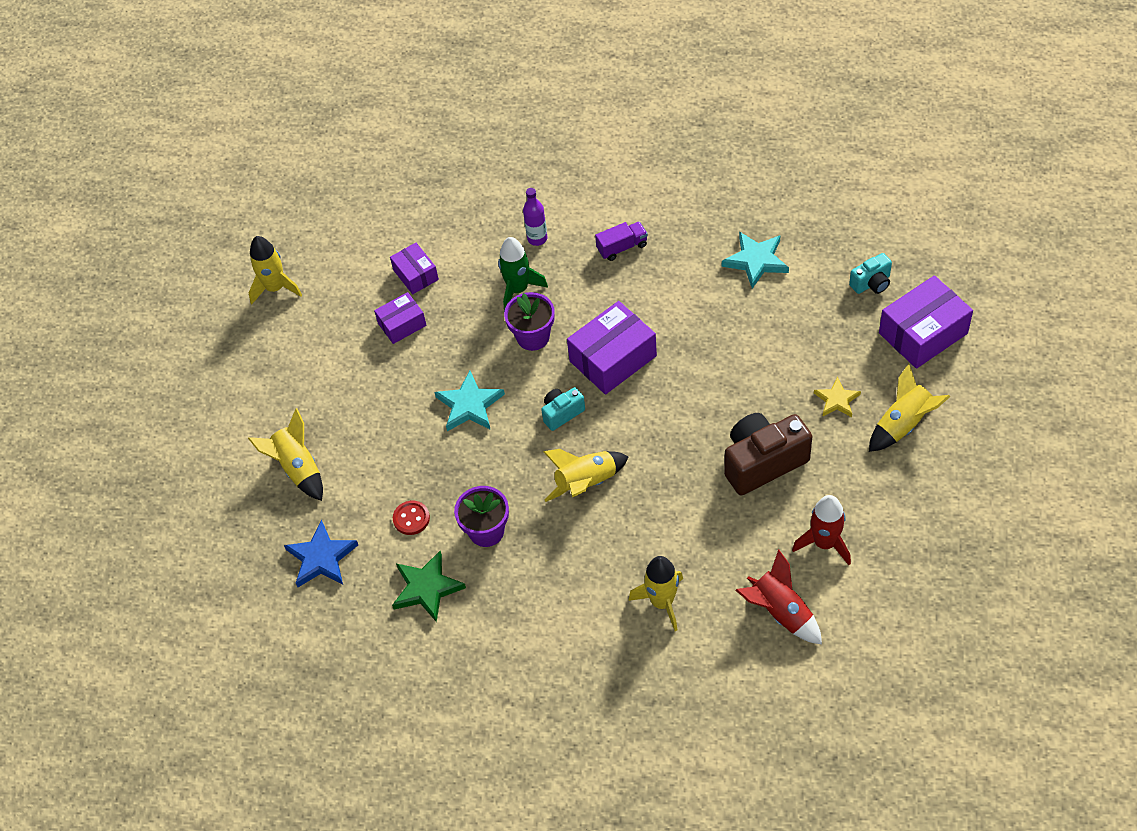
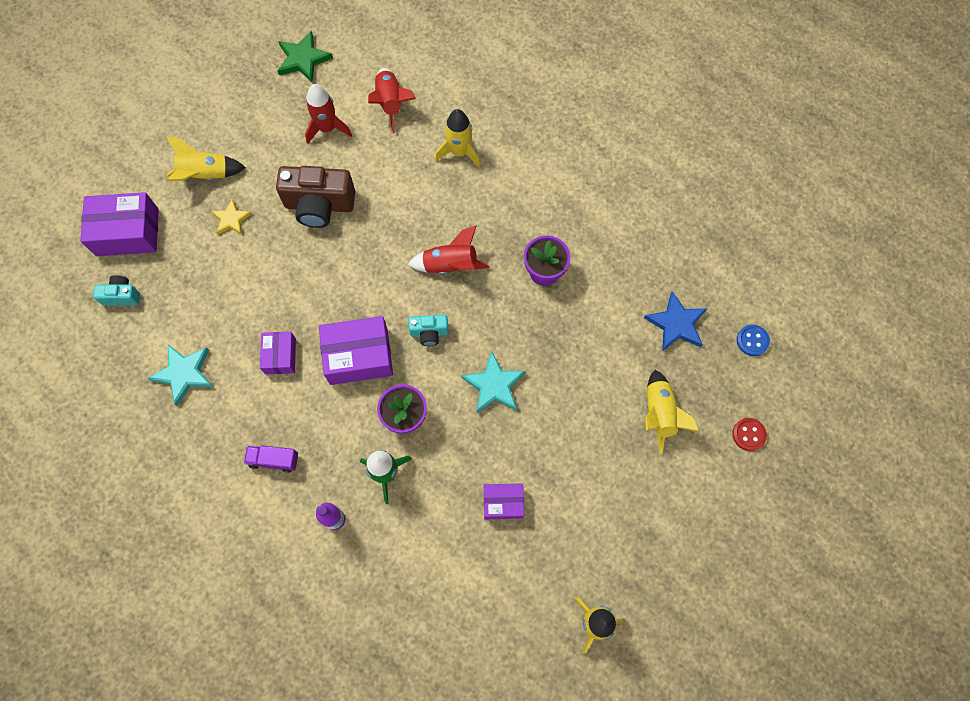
camera: 155 degrees left, 15 degrees up
(234, 585) = (752, 341): none -> blue button
(411, 518) = (593, 315): red button -> red button (748, 434)
(416, 275) = (461, 551): purple box -> purple box (280, 356)
(427, 588) = (611, 255): green star -> green star (303, 59)
(586, 483) = (450, 265): yellow rocket -> red rocket

